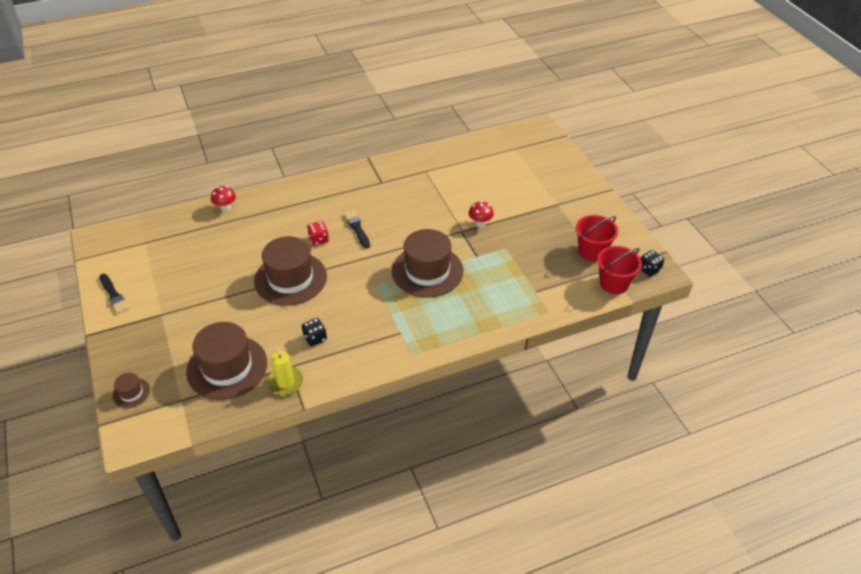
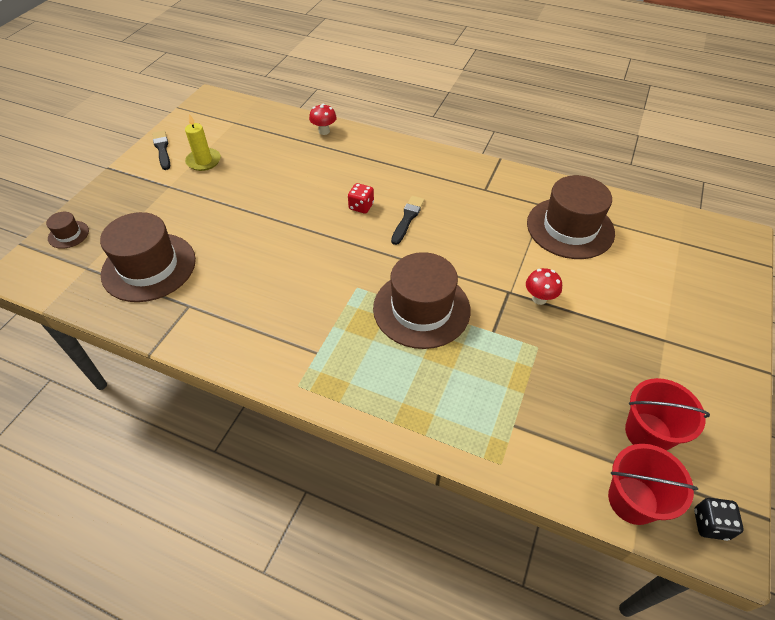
camera: 45 degrees right, 5 degrees up
(114, 295) = (162, 149): black brush -> black brush turned 150 degrees clockwise
(285, 382) = (168, 318): yellow candle -> yellow candle (203, 161)
(290, 279) = (294, 225): brown hat -> brown hat (570, 228)
(315, 338) = (241, 296): black dice -> none

